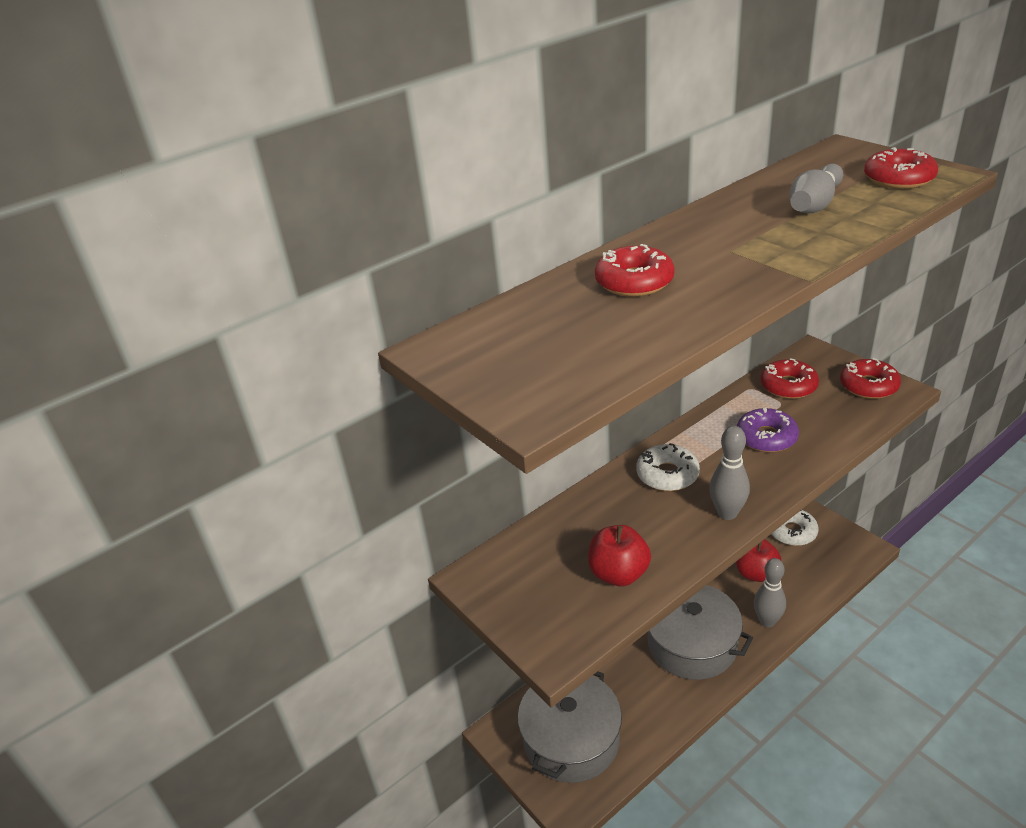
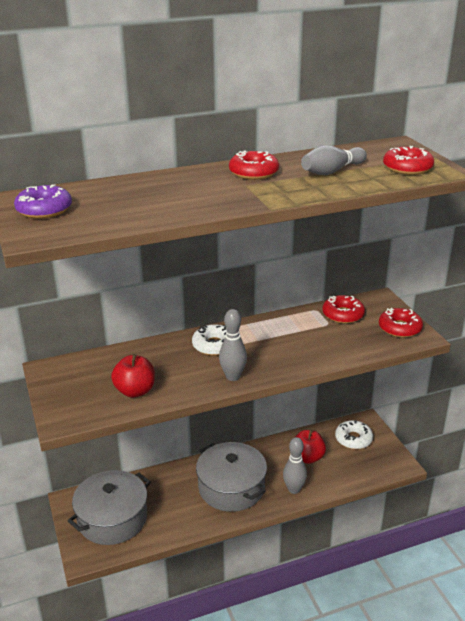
camera: 15 degrees right, 5 degrees down
(634, 282) = (168, 189): red donut -> red donut (253, 172)
(766, 437) = (299, 341): purple donut -> purple donut (44, 209)

